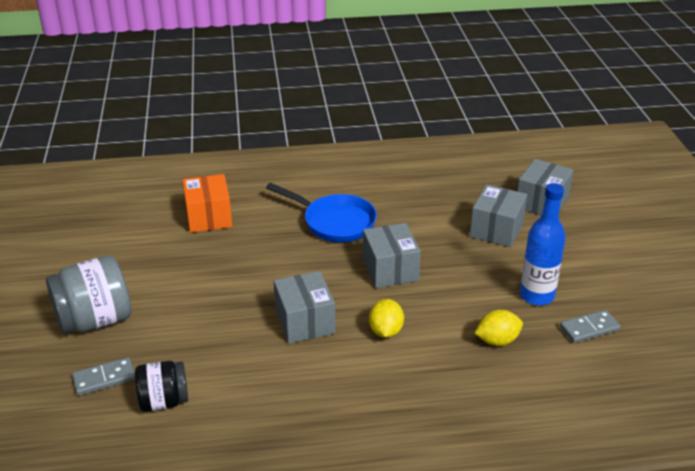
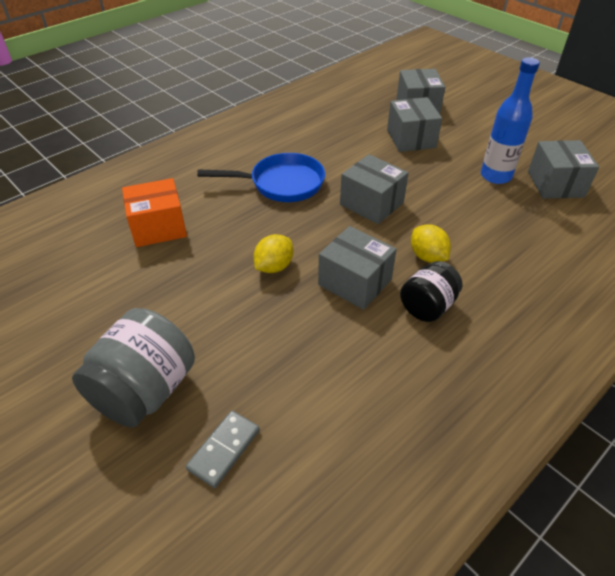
camera: 35 degrees left, 10 degrees up
(164, 401) = (313, 435): black jar -> black jar (427, 306)
(209, 217) = (158, 227): orange box -> orange box turned 60 degrees counterclockwise
(497, 341) = (512, 223): yellow lemon -> yellow lemon (274, 267)
(589, 328) = (555, 184): grey domino -> grey box

